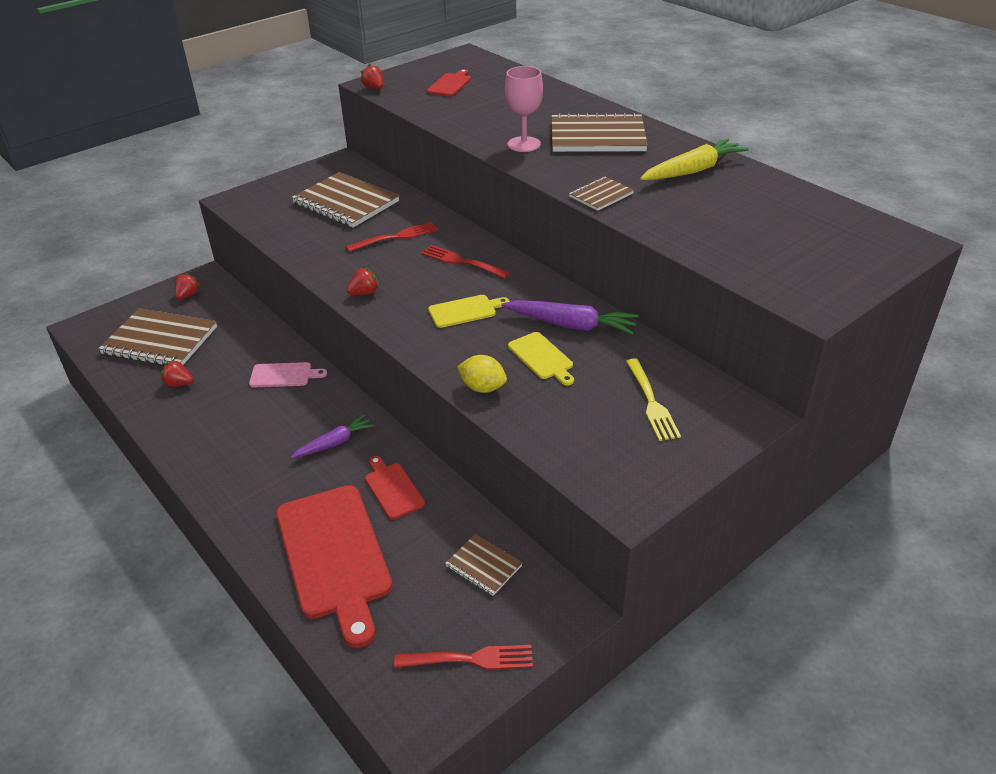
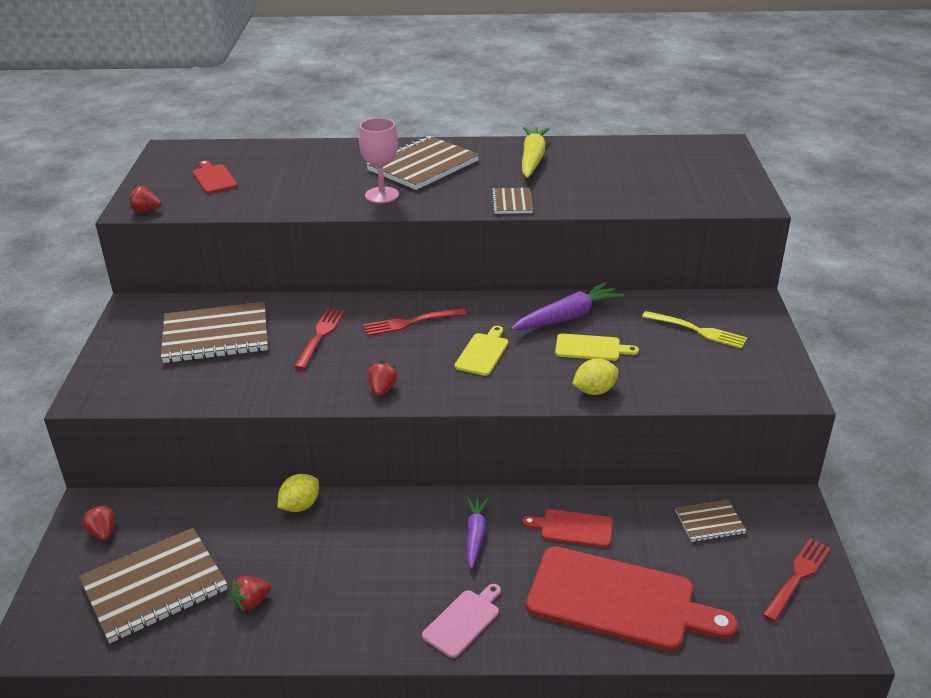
camera: 50 degrees left, 5 degrees down
(283, 375) = (337, 523): pink cutting board -> pink cutting board (463, 621)
(285, 350) = (300, 506): none -> yellow lemon

